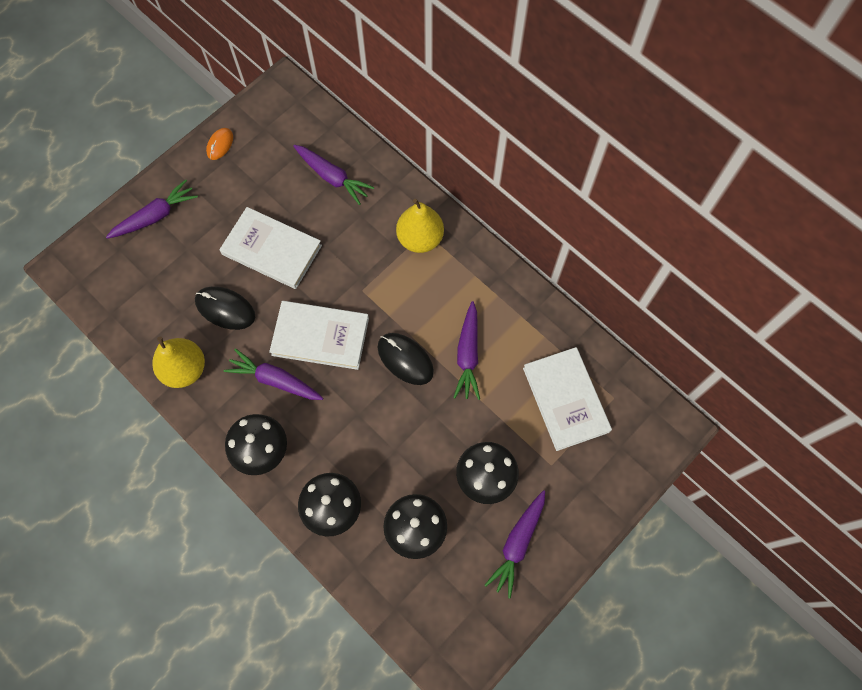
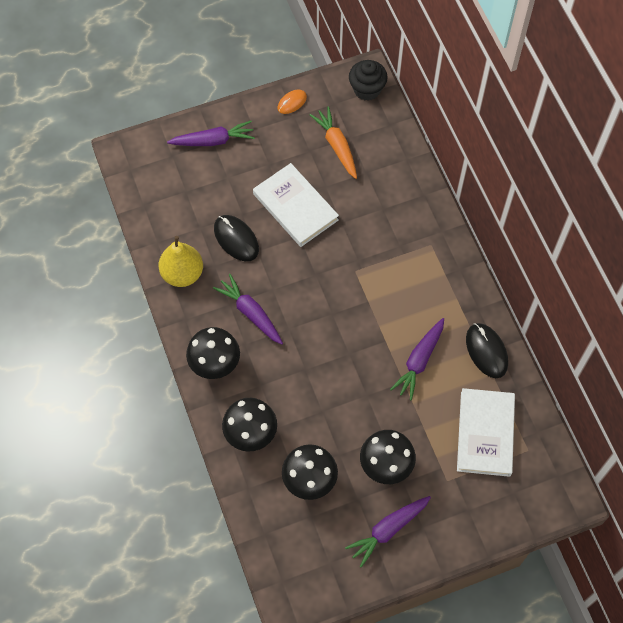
camera: 25 degrees right, 5 degrees down
(285, 170) = (336, 146): none -> orange carrot
(290, 102) = (367, 89): none -> black cupcake
(320, 336) = (303, 294): white book -> none
(332, 177) = (373, 167): purple carrot -> none
(405, 359) = (364, 342): black mouse -> black mouse (486, 351)
(420, 238) = (424, 248): yellow pear -> none

